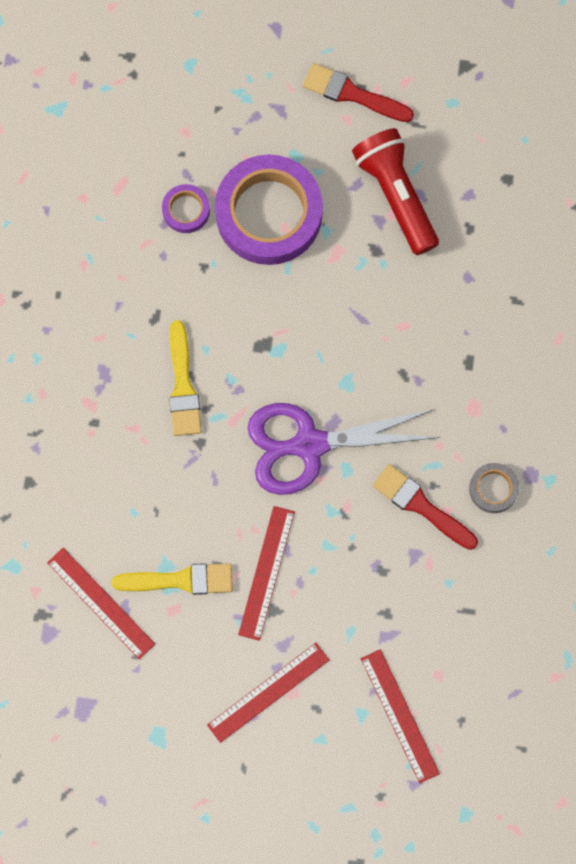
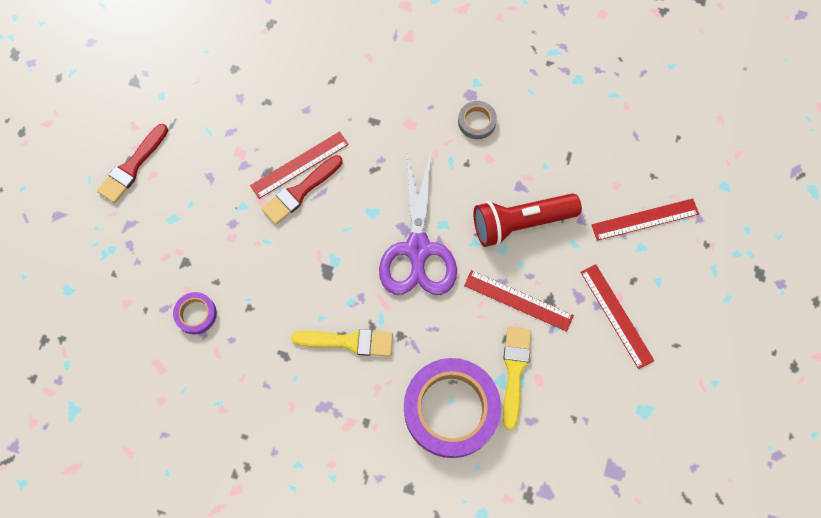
camera: 80 degrees left, 5 degrees down
(100, 603) = (525, 442): red ruler -> red ruler (299, 165)
(269, 213) = (216, 248): purple tape -> purple tape (451, 409)
(396, 195) = (226, 149): red flashlight -> red flashlight (520, 223)
(421, 506) = (481, 175): red brush -> red brush (300, 192)

